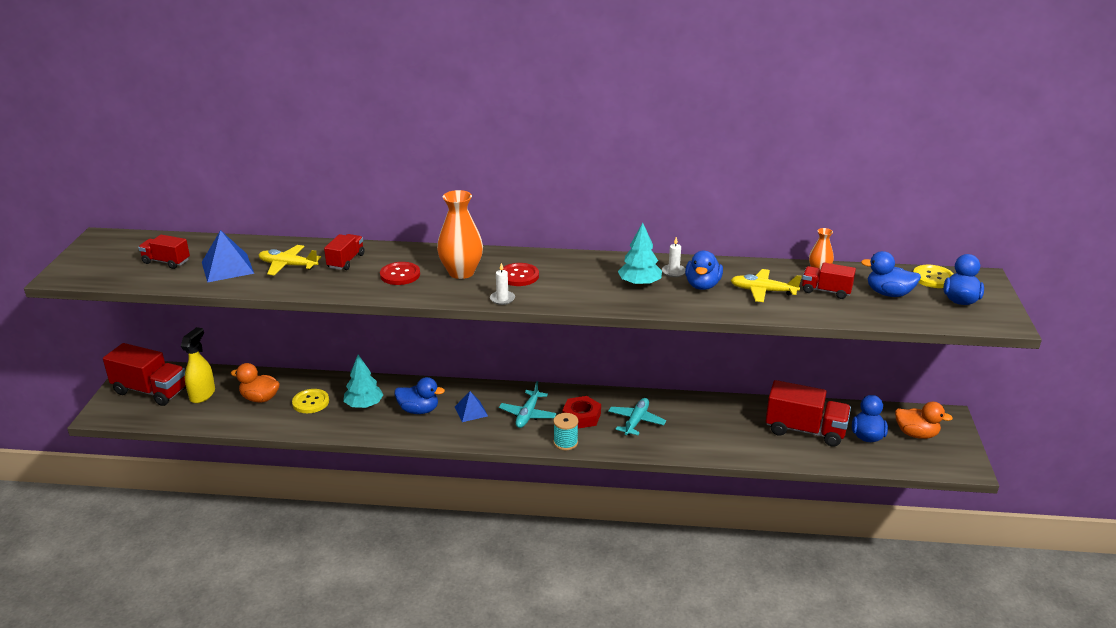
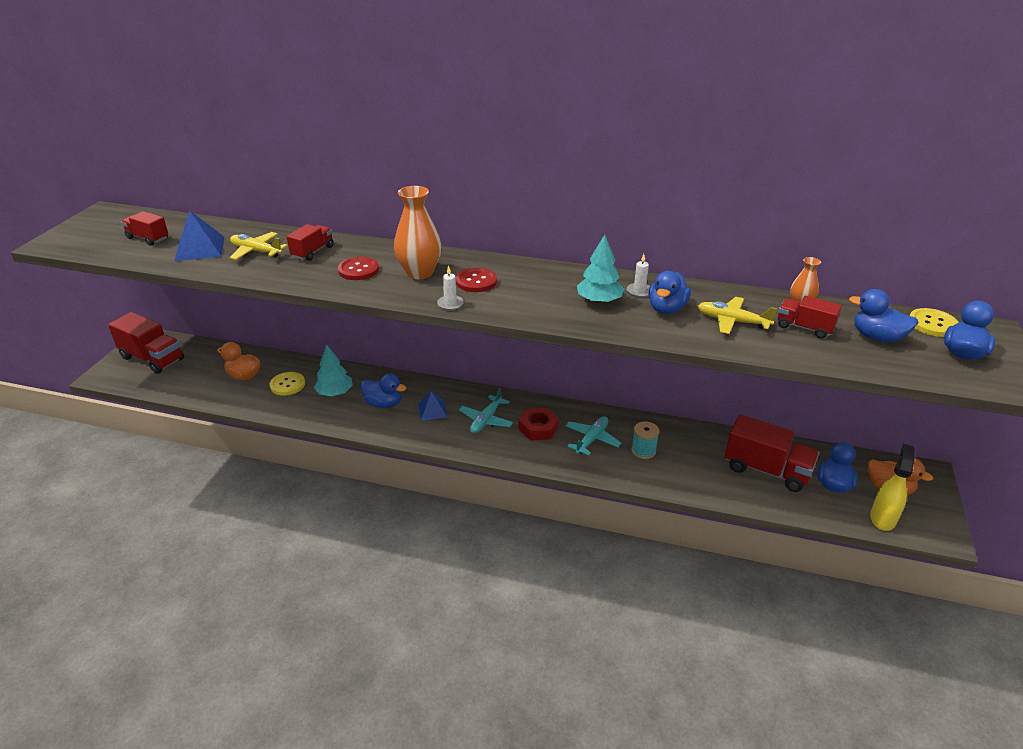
camera: 10 degrees right, 5 degrees up
(202, 394) = (195, 367): yellow spray bottle -> yellow spray bottle (882, 518)
(565, 443) = (515, 454): turquoise spool -> turquoise spool (643, 451)

